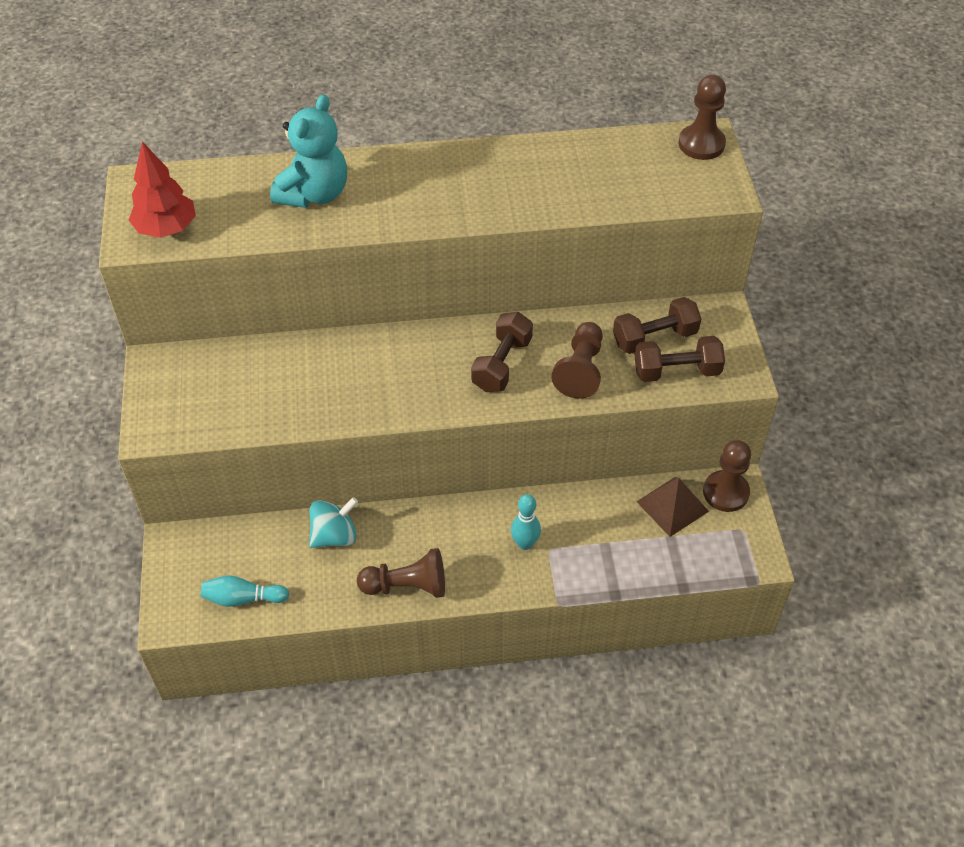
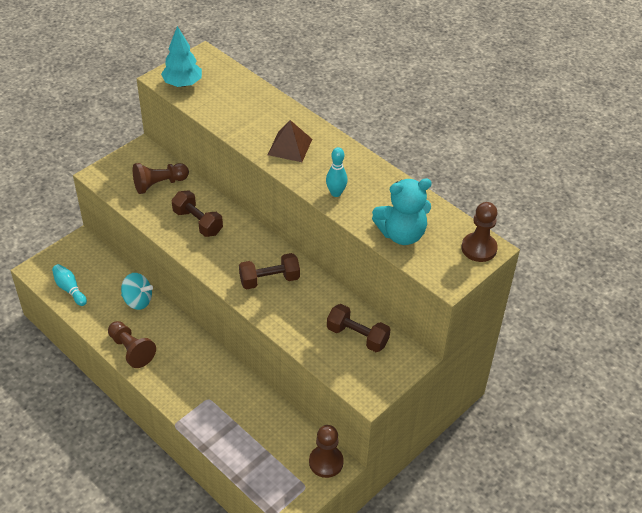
camera: 50 degrees right, 5 degrees down
(166, 228) = (183, 84): red tree -> turquoise tree
(314, 194) = (261, 118): turquoise teddy bear -> turquoise teddy bear (401, 234)
(525, 543) = (202, 385): turquoise bowling pin -> turquoise bowling pin (336, 193)
(580, 370) = (298, 316): brown pawn -> brown pawn (159, 184)
(672, 506) = (291, 440): brown pyramid -> brown pyramid (290, 146)
(676, 371) = (341, 361): brown dumbbell -> brown dumbbell (198, 222)

